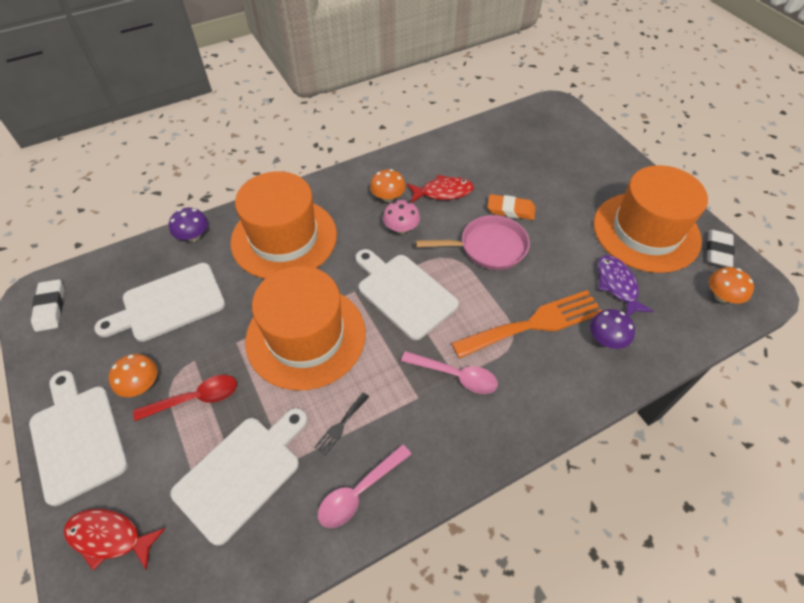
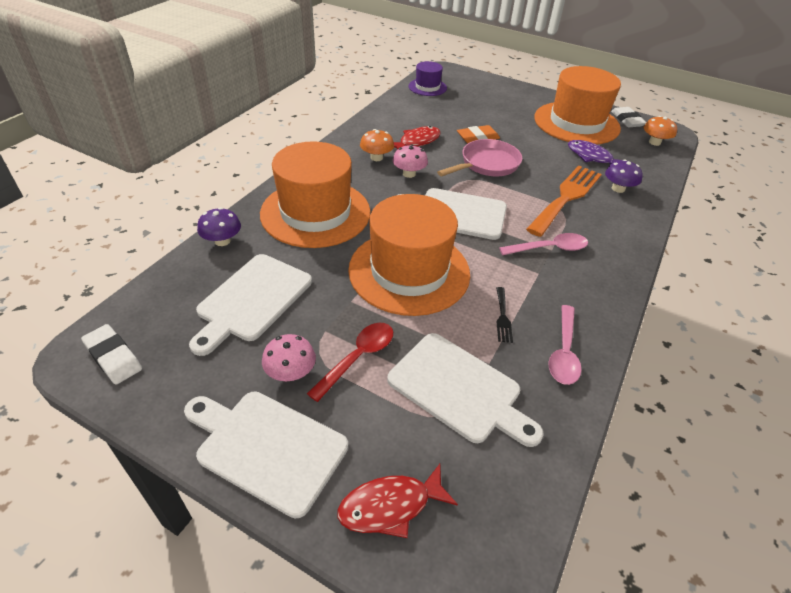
camera: 35 degrees left, 10 degrees down
(141, 384) = (291, 372): orange mushroom -> pink mushroom
(242, 473) = (459, 389): white cutting board -> white cutting board turned 120 degrees clockwise
(517, 125) = (427, 87): none -> purple hat

